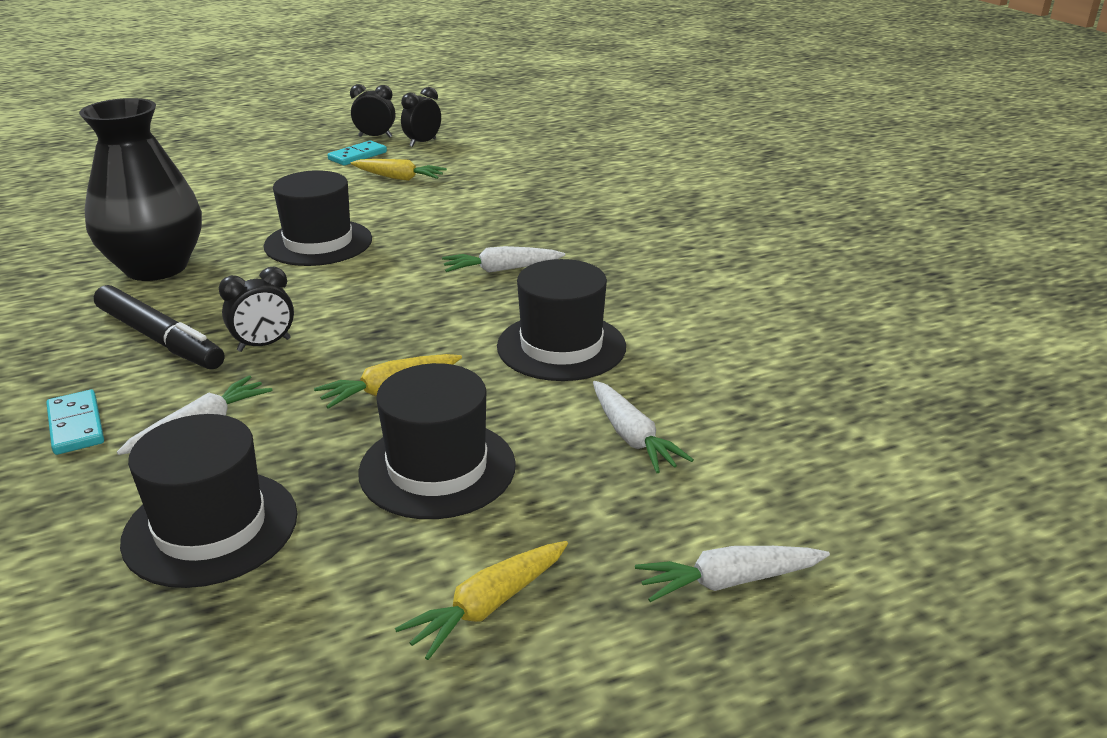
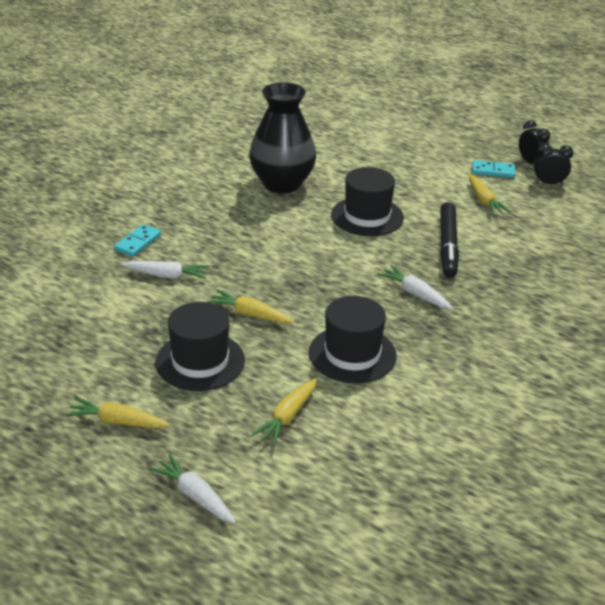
camera: 55 degrees right, 5 degrees up
(160, 339) = (222, 223): black marker -> black marker (448, 246)
(211, 527) = (105, 317): black hat -> none
(264, 345) = (248, 256): black clock -> none
(632, 437) = (287, 417): white carrot -> yellow carrot

